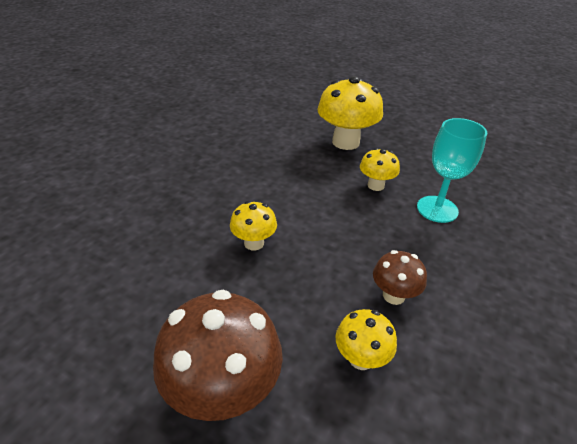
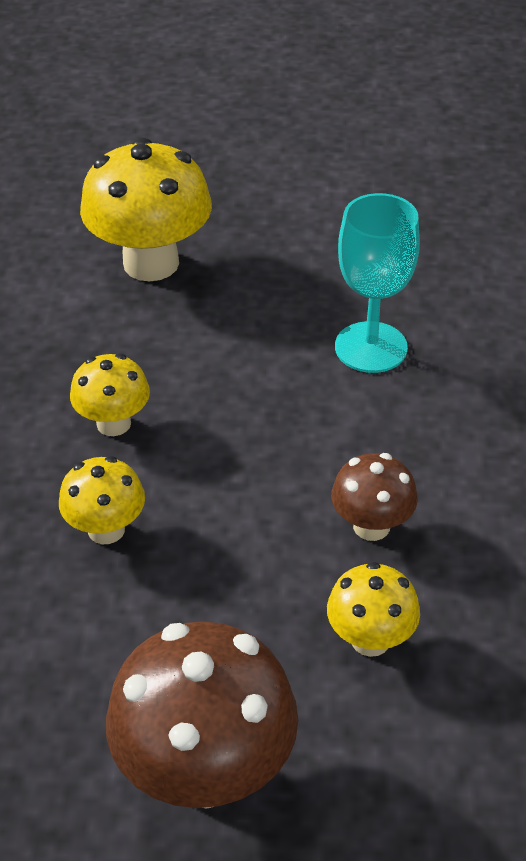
camera: 25 degrees left, 5 degrees up
(376, 185) = (251, 338): yellow mushroom -> yellow mushroom (113, 423)

